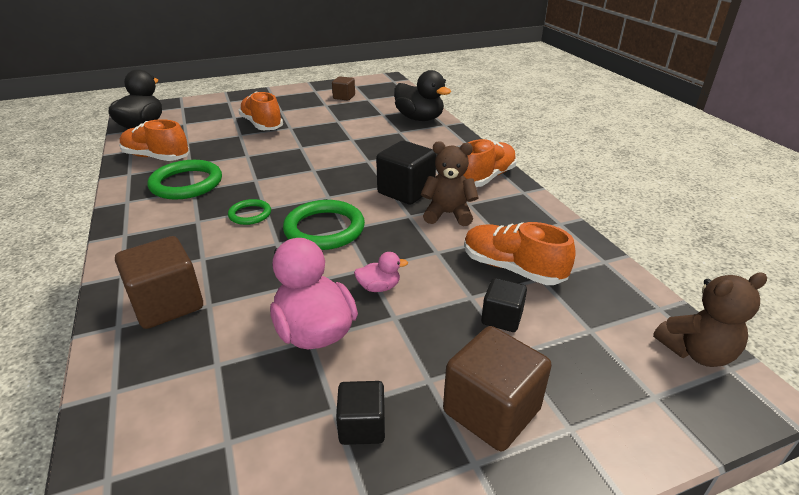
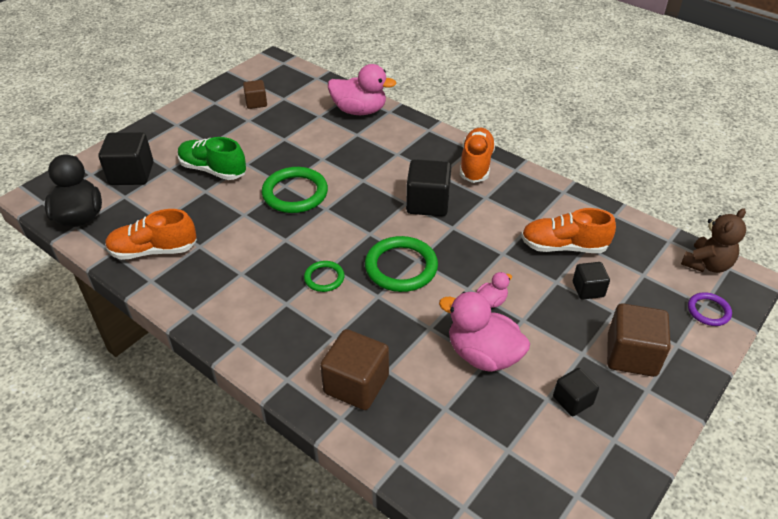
camera: 30 degrees left, 10 degrees up
(186, 183) = (225, 269): green ring -> green ring (295, 193)
(206, 113) = (131, 174): none -> black cube
(262, 125) = (213, 170): orange shoe -> green shoe
(419, 119) = (359, 111): black duck -> pink duck
(448, 214) = (480, 214): brown teddy bear -> none
(655, 407) = (708, 311): none -> purple ring

